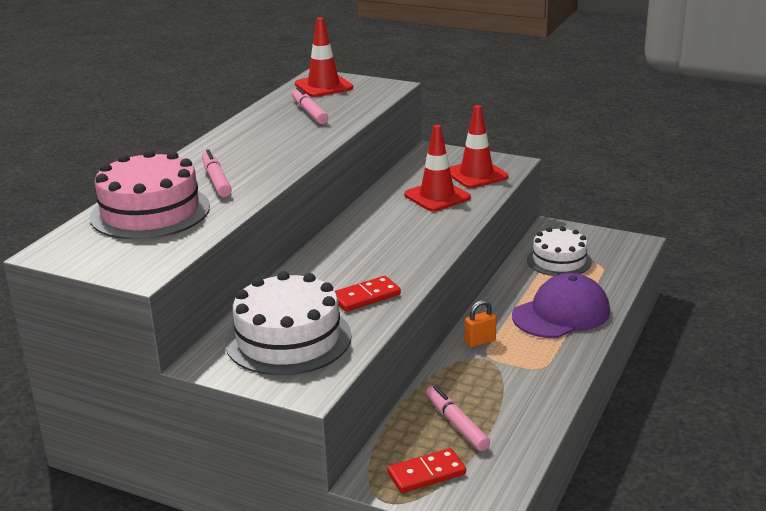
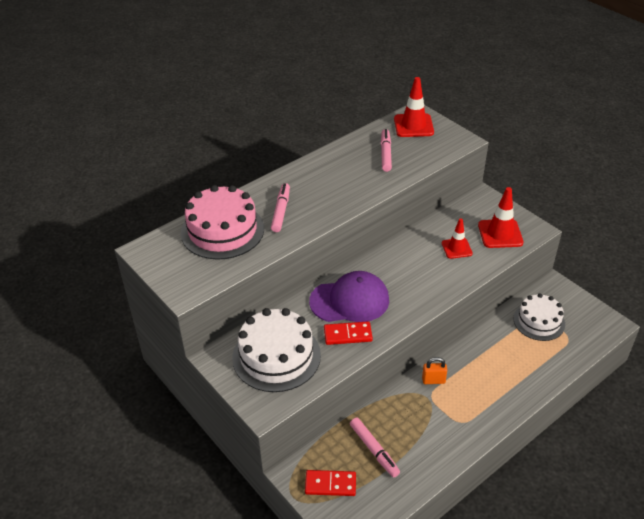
camera: 25 degrees right, 15 degrees up
(437, 196) = (456, 248): red traffic cone -> red traffic cone, size x0.65
(456, 424) = (374, 450): pink marker -> pink marker turned 150 degrees clockwise
(561, 313) = (508, 375): purple cap -> purple cap (350, 301)

